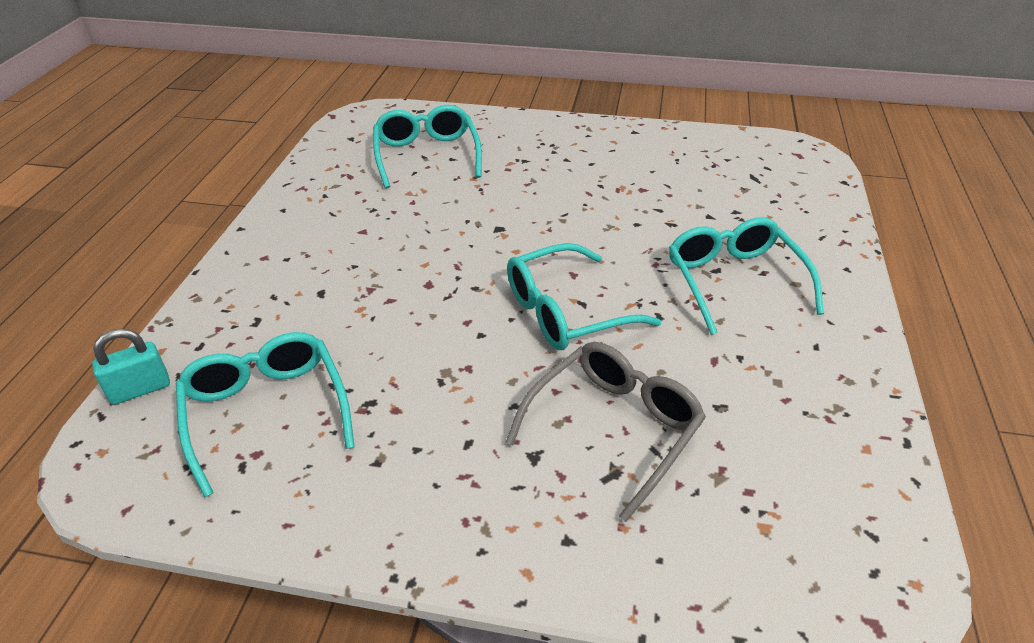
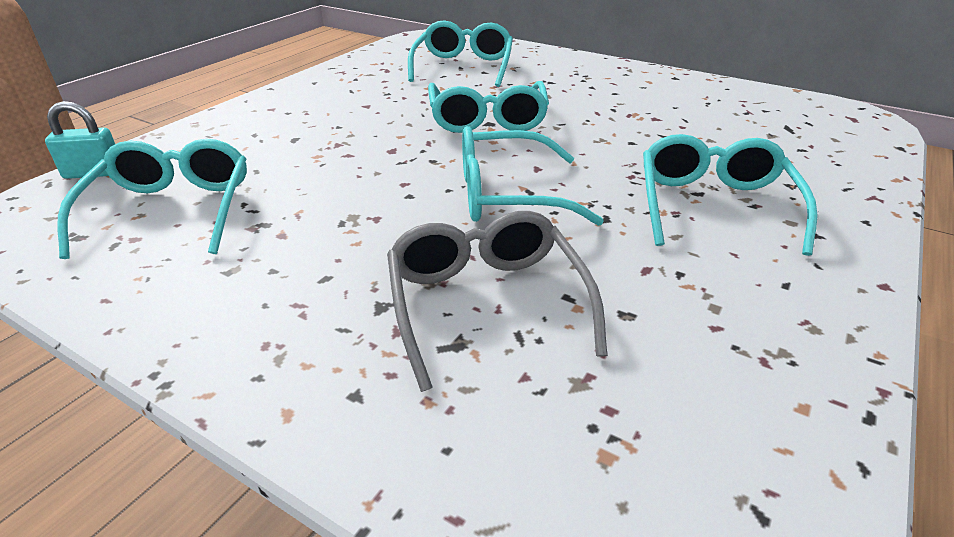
camera: 20 degrees right, 5 degrees down
(494, 224) = (487, 119): none -> turquoise glasses
(614, 428) = (486, 303): grey glasses -> grey glasses turned 75 degrees counterclockwise

